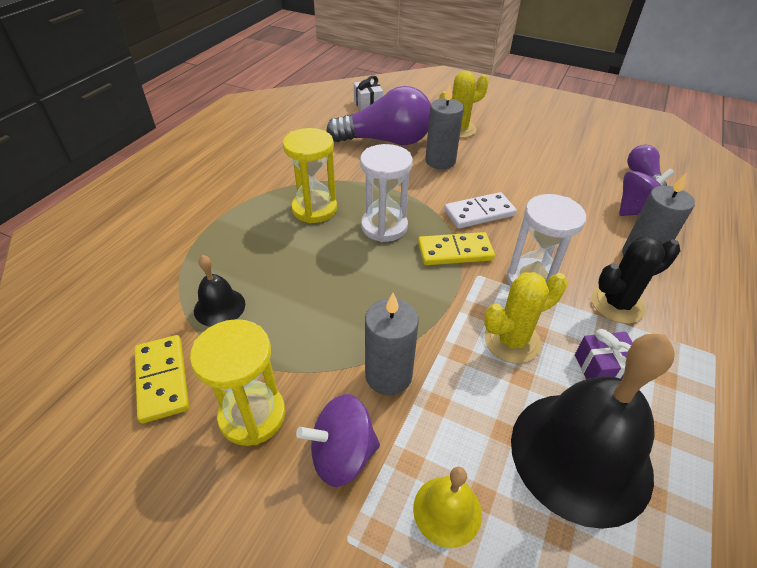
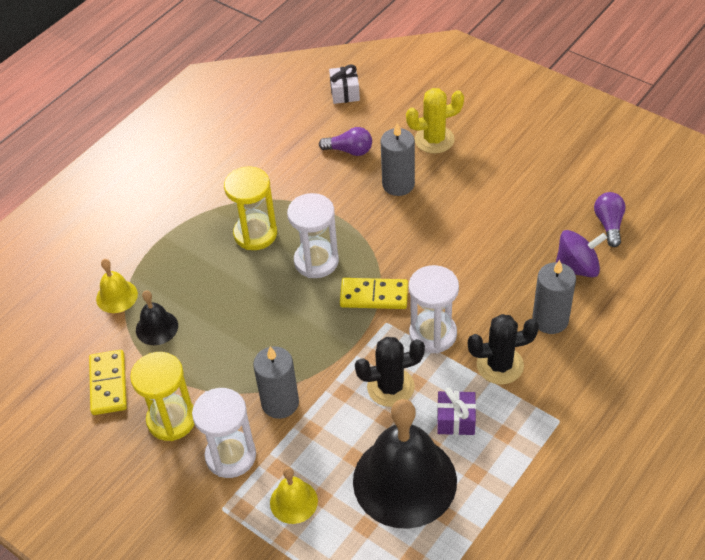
camera: 15 degrees right, 5 degrees up
(168, 279) = (117, 296): none -> yellow bell
(342, 454) = (231, 456): purple spinning top -> white hourglass
(386, 141) = (349, 150): purple light bulb -> purple light bulb, size x0.48
(479, 213) = (414, 254): white domino -> none
(512, 341) = (390, 387): yellow cactus -> black cactus

